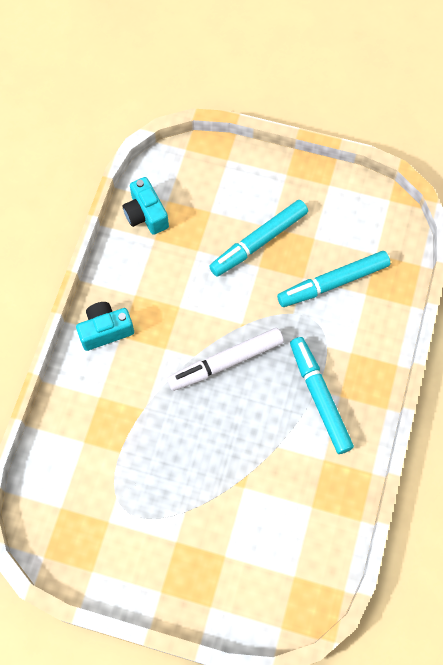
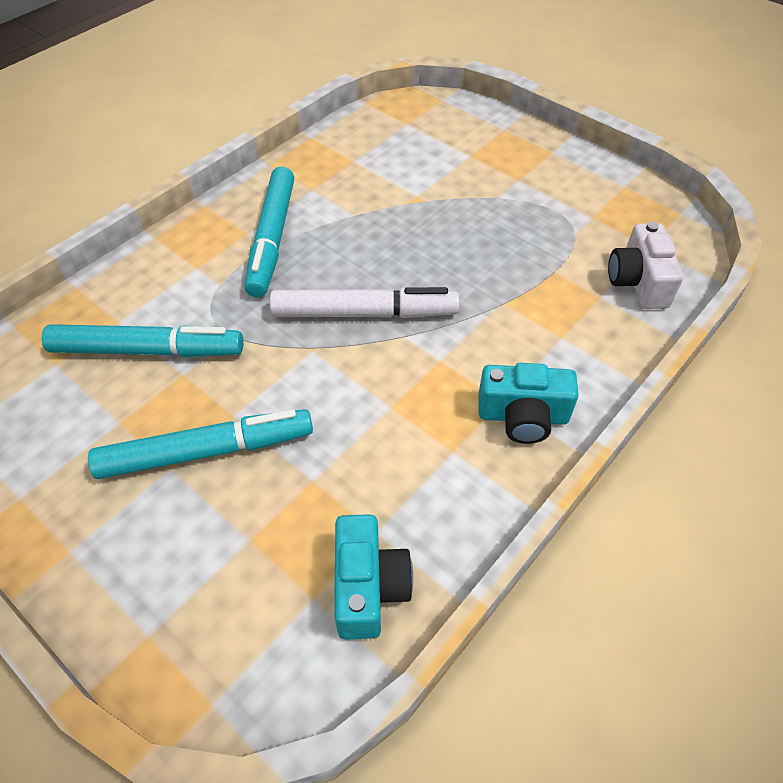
camera: 155 degrees left, 15 degrees down
(62, 466) = (638, 282): none -> white camera

